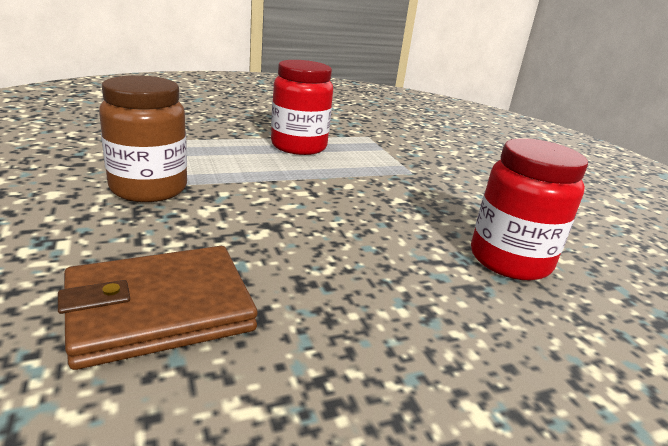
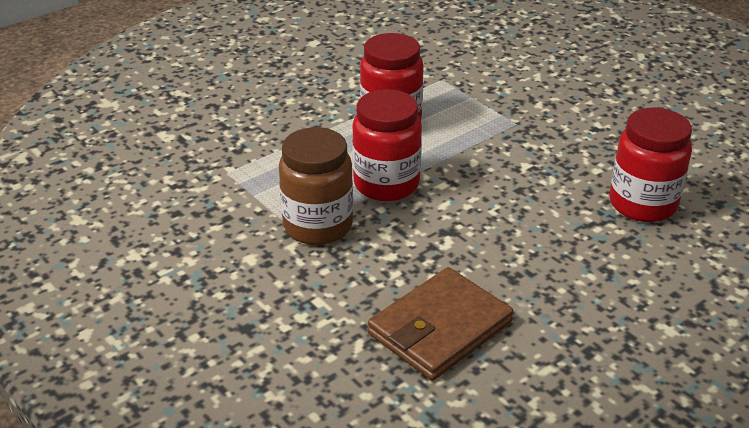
camera: 15 degrees left, 10 degrees up
(249, 179) = (386, 184): none -> red jar

